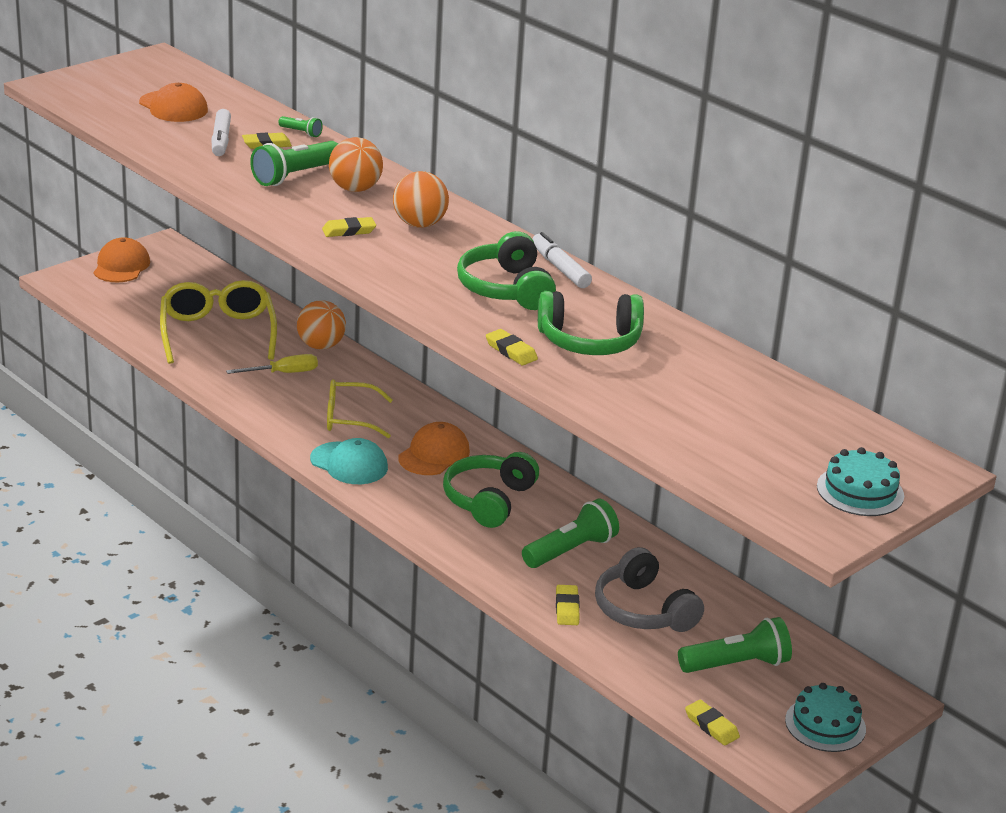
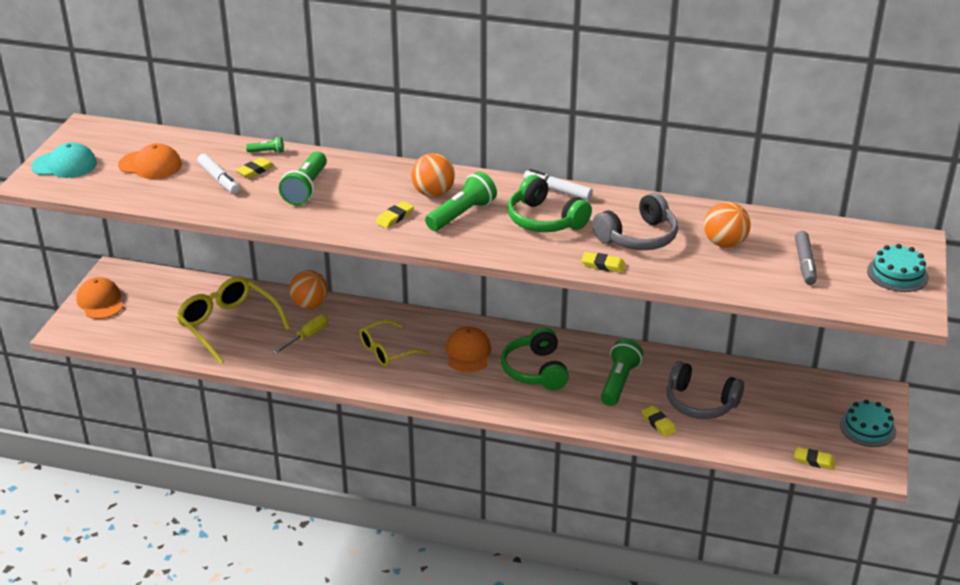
camera: 30 degrees left, 5 degrees up
(349, 464) = (422, 385): turquoise cap -> turquoise cap (64, 165)
(355, 189) = (358, 183): orange ball -> orange ball (724, 243)
(589, 341) = (638, 237): green headphones -> grey headphones
(736, 664) = (785, 413): green flashlight -> green flashlight (462, 214)
(755, 437) = (805, 263): none -> grey marker

